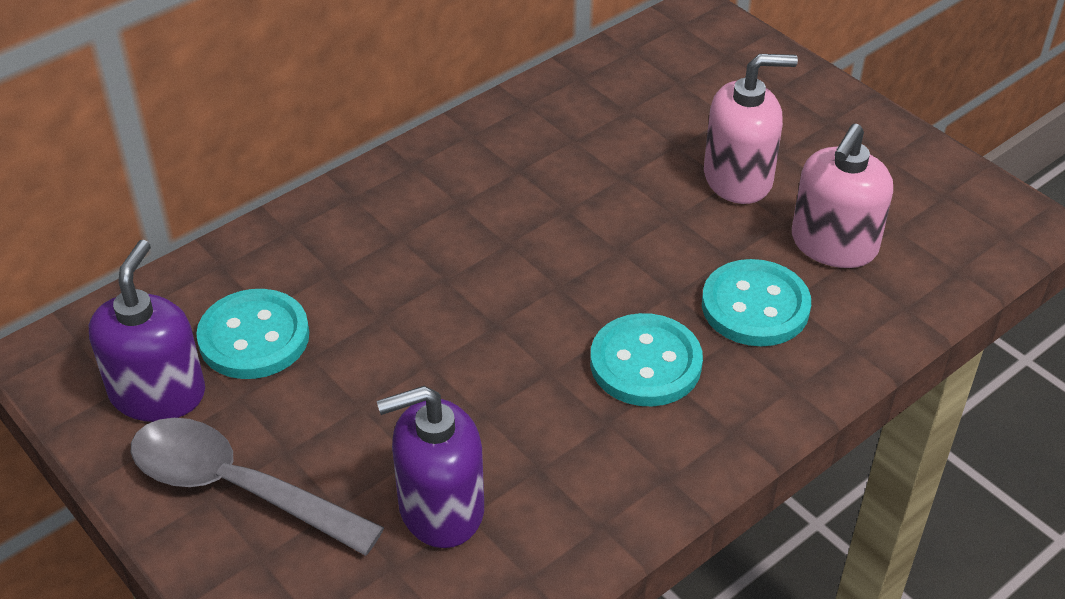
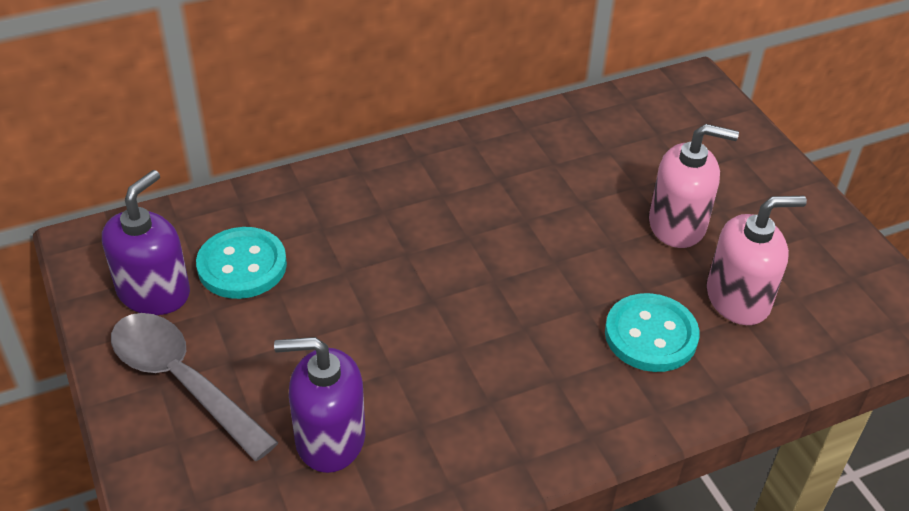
camera: 15 degrees right, 0 degrees up
(645, 363) = (540, 361): turquoise button -> none
(833, 244) = (738, 298): pink soap dispenser -> pink soap dispenser turned 150 degrees counterclockwise

